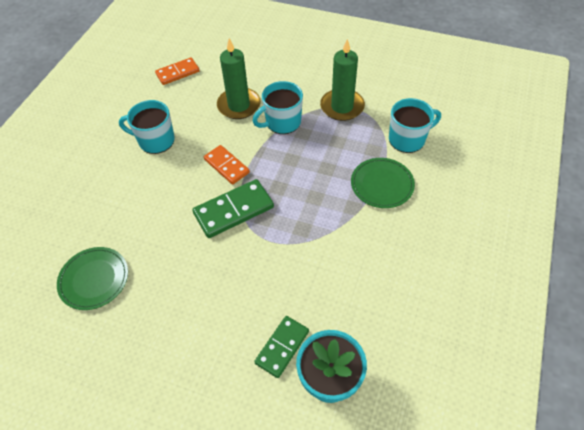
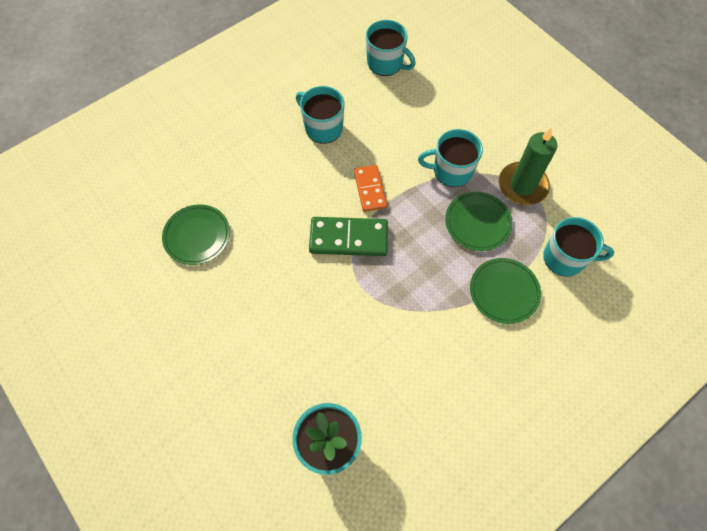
camera: 30 degrees right, 10 degrees up
(177, 73) = (385, 63): orange domino -> turquoise mug
(239, 105) = (421, 130): green candle -> none
(282, 347) = (309, 391): green domino -> none
(327, 147) = (478, 222): none -> green plate

